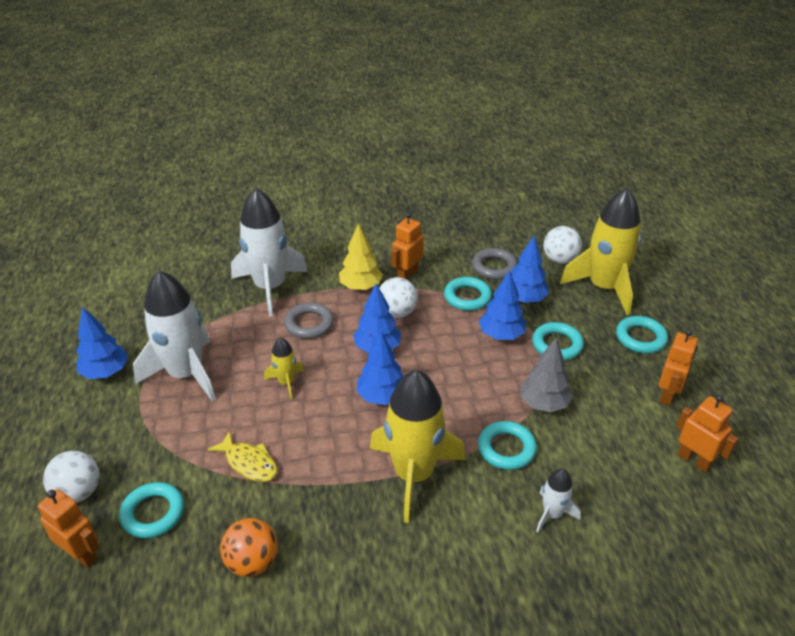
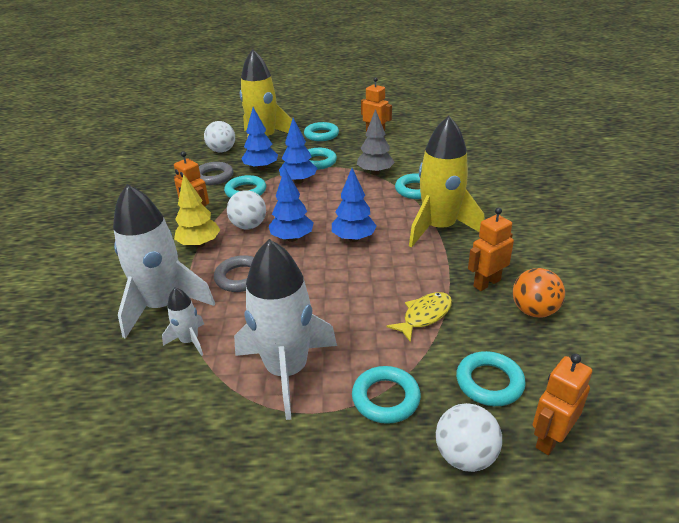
camera: 80 degrees left, 5 degrees down
(106, 372) = (258, 455): blue tree -> none
(146, 439) = (386, 398): none -> turquoise ring
(286, 382) = (322, 292): yellow rocket -> none
(552, 514) = (472, 180): white rocket -> white rocket (189, 341)
(694, 460) = (429, 135): orange robot -> orange robot (486, 283)

